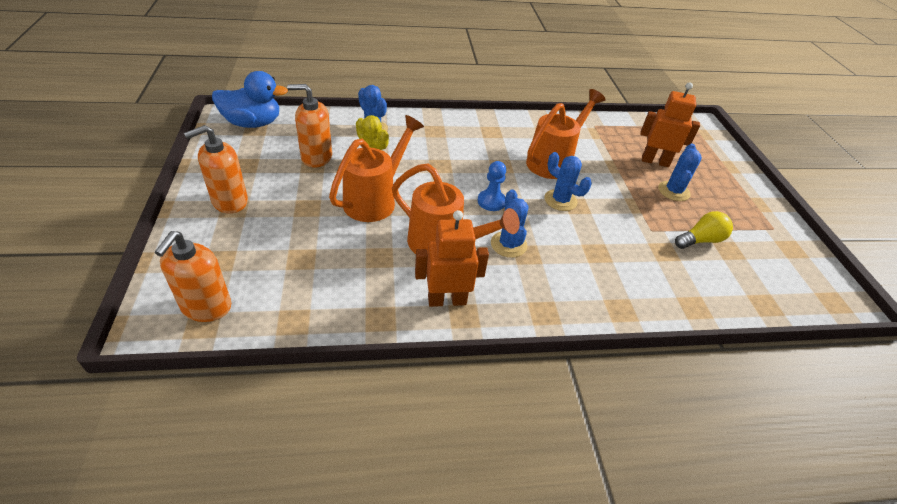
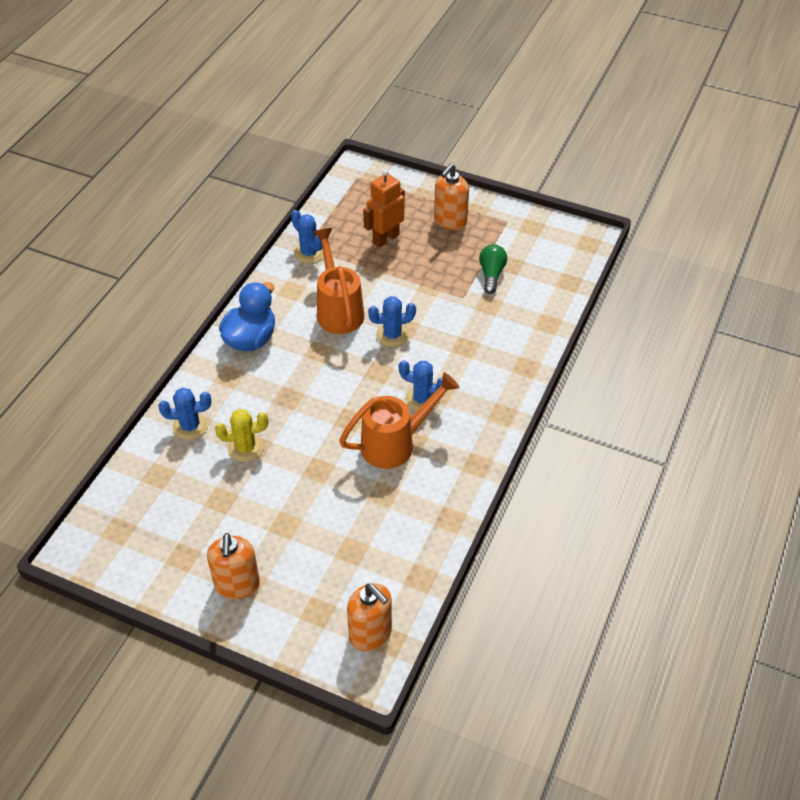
camera: 55 degrees left, 5 degrees up
(253, 123) = (106, 530): blue duck -> blue duck (251, 339)
(316, 157) = (209, 492): orange soap dispenser -> orange soap dispenser (450, 221)
(375, 199) = (307, 468): orange watering can -> none
(447, 300) = (456, 468): orange robot -> none
(491, 201) = (363, 384): blue pawn -> none
(673, 191) = (429, 252): blue cactus -> blue cactus (309, 253)
(700, 240) = (491, 274): yellow light bulb -> green light bulb

